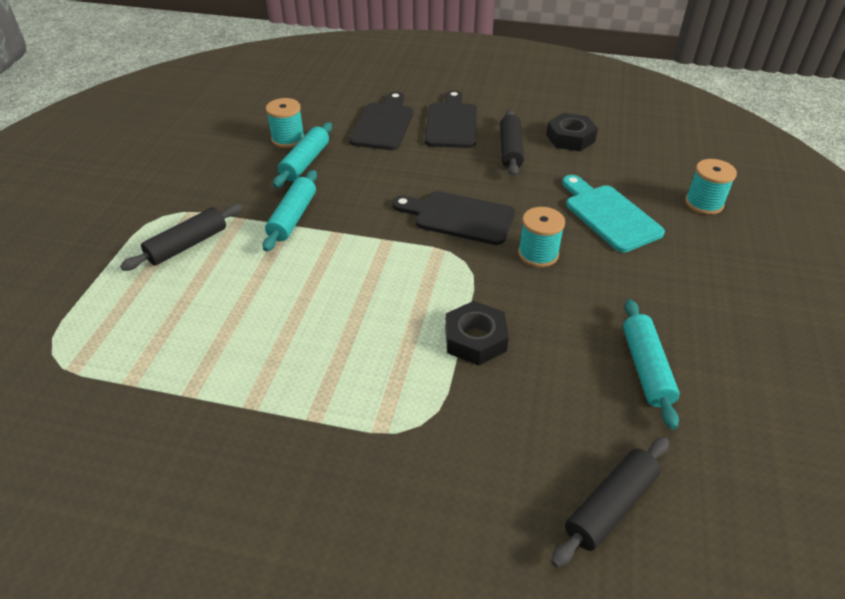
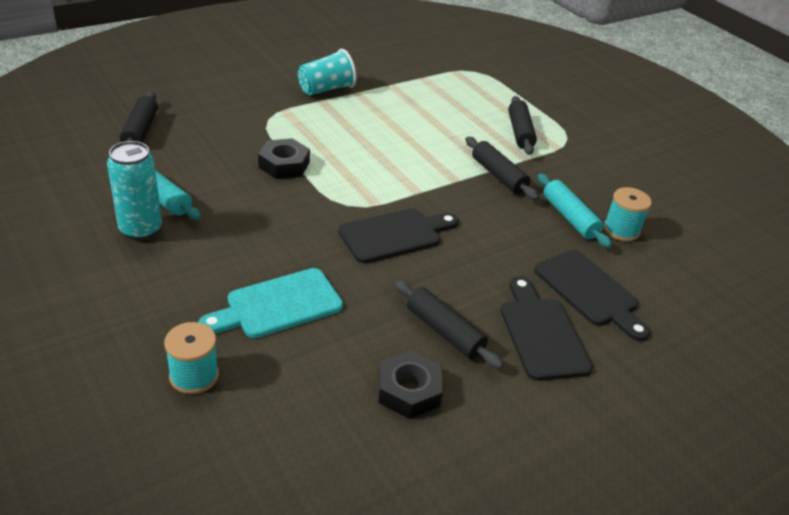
camera: 130 degrees right, 5 degrees down
(278, 440) = (326, 89): none -> turquoise cup
(293, 217) = (498, 175): turquoise rolling pin -> black rolling pin
(451, 123) = (541, 333): black cutting board -> black cutting board turned 150 degrees counterclockwise
(538, 254) = (302, 237): turquoise spool -> none
(609, 215) = (278, 305): turquoise cutting board -> turquoise cutting board turned 135 degrees clockwise
(688, 338) = (140, 229): none -> turquoise can

